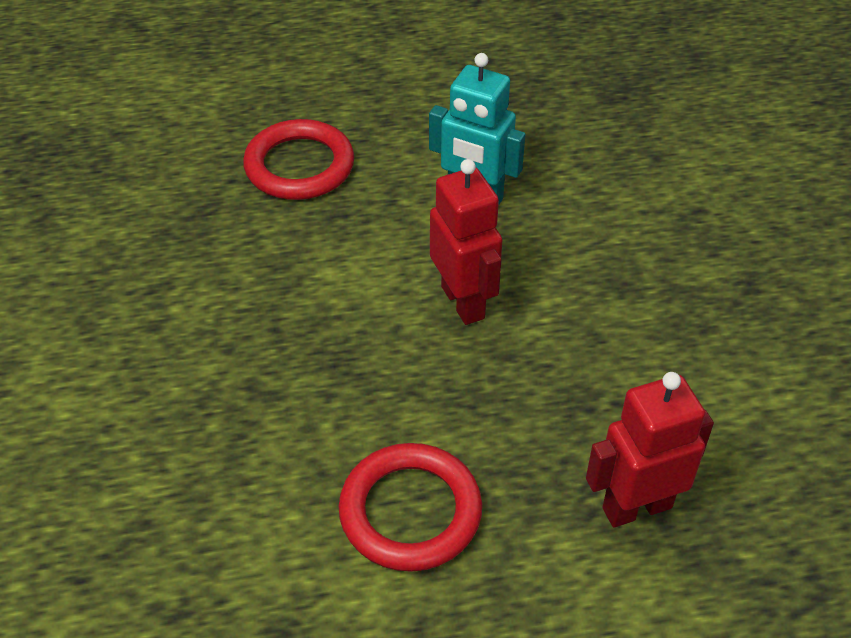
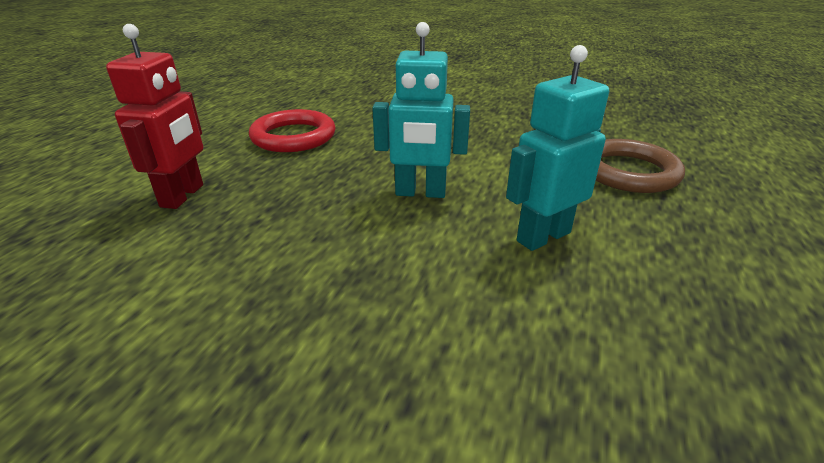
camera: 120 degrees right, 15 degrees down
(299, 166) = (628, 172): red ring -> brown ring
(463, 302) = (420, 193): red robot -> turquoise robot

